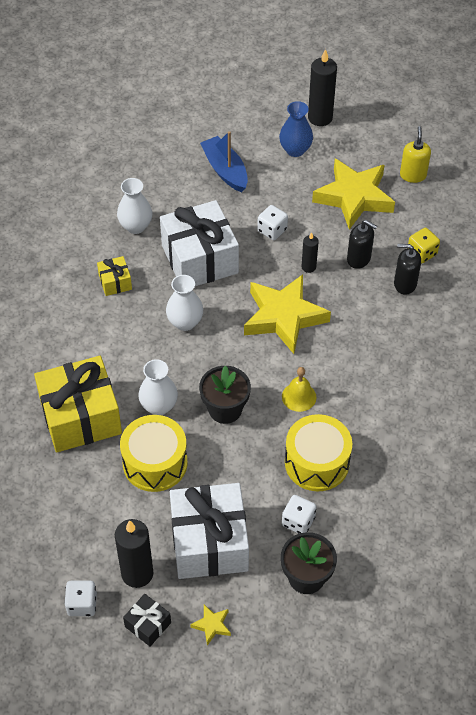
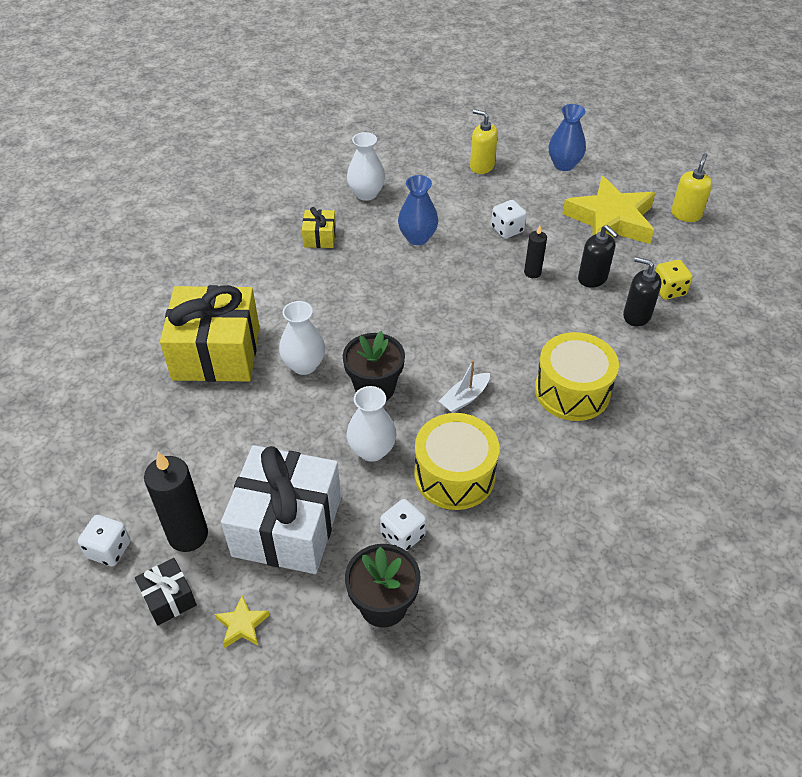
camera: 20 degrees right, 5 degrees down
(155, 463) = (270, 421): yellow drum -> yellow drum (572, 391)
(185, 322) = (373, 292): white vase -> white vase (372, 450)
(200, 259) = (417, 237): white gift -> blue vase
(225, 170) = (482, 166): blue boat -> yellow soap dispenser
(284, 317) = (483, 313): yellow star -> none
(299, 397) = (464, 398): yellow bell -> white boat
(320, 118) = (602, 143): black candle -> none

